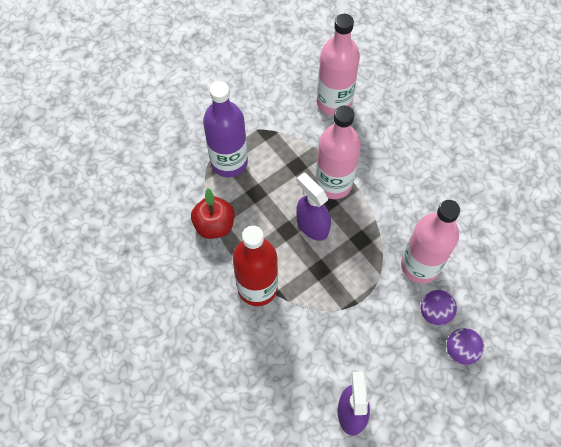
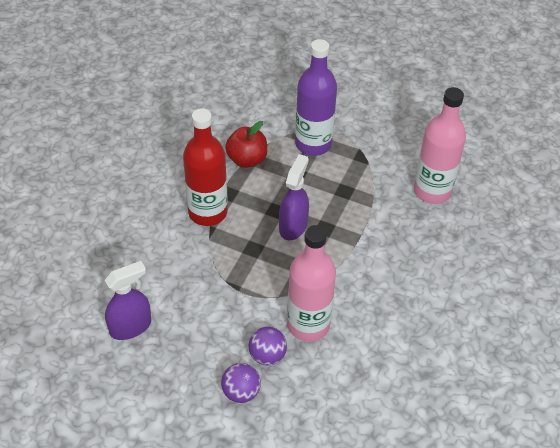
camera: 60 degrees right, 15 degrees down
(333, 183) = (346, 224): pink bottle -> none

